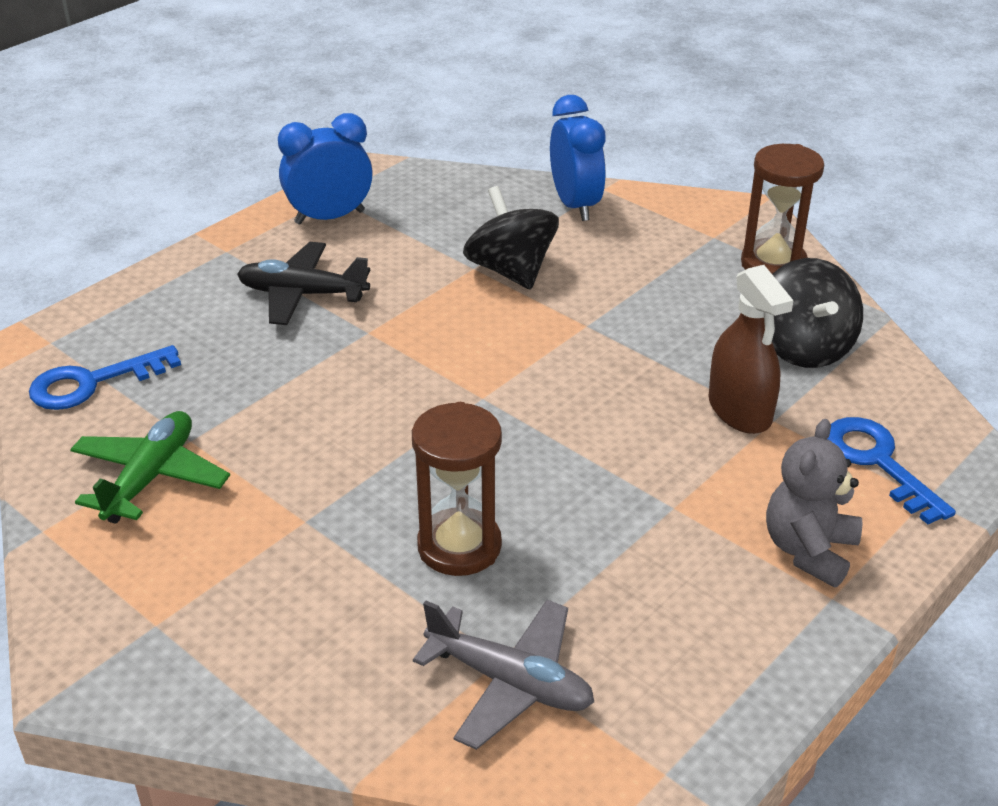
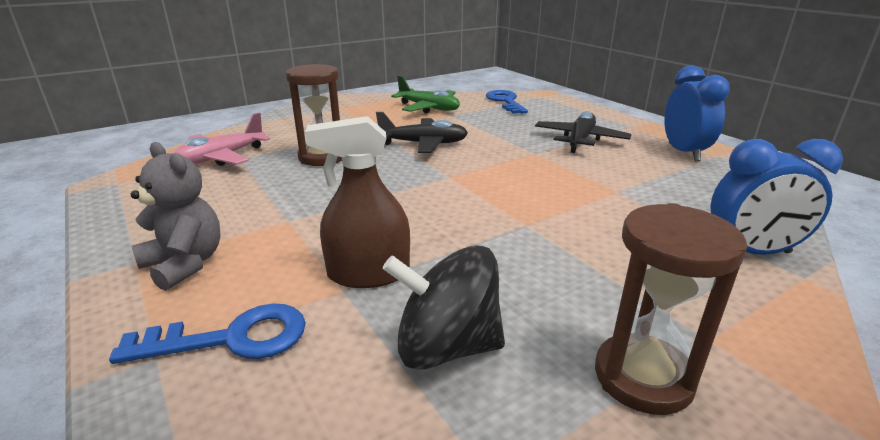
camera: 105 degrees right, 10 degrees down
(362, 444) = (423, 144): none -> black plane
(509, 682) = (221, 158): grey plane -> pink plane
(511, 271) = (613, 204): black spinning top -> none

